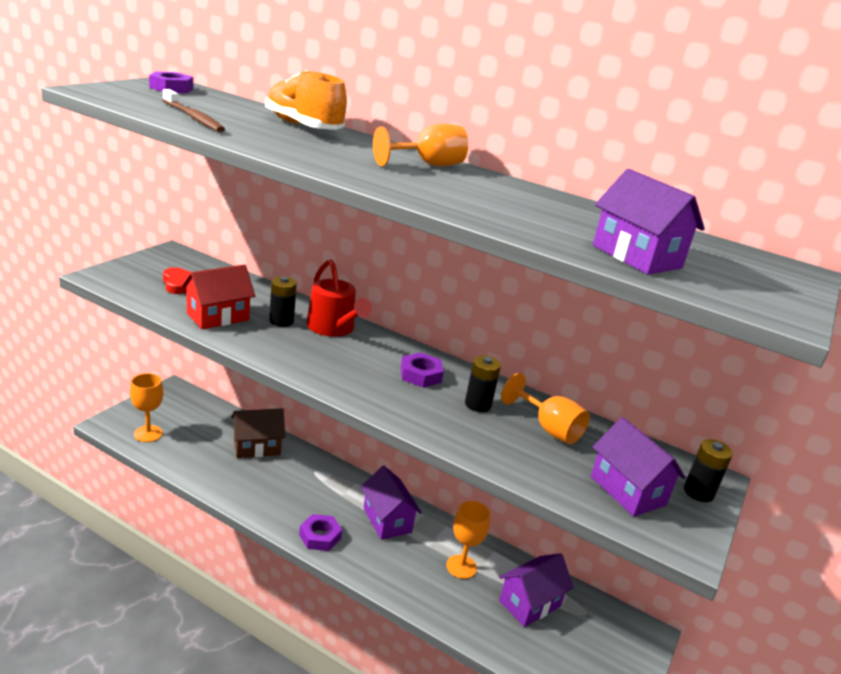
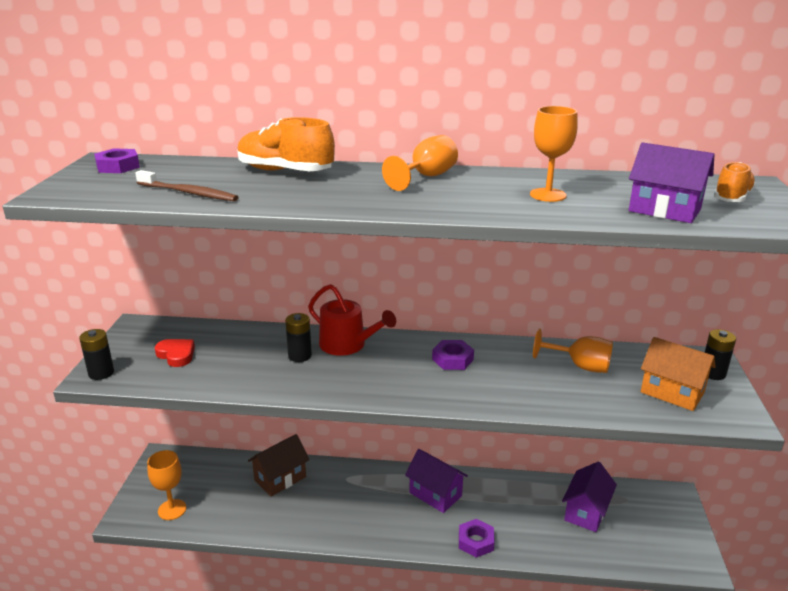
camera: 20 degrees left, 0 degrees up
(218, 317) = (243, 373): red house -> none
(320, 536) = (394, 533): purple nut -> purple nut (476, 541)
(461, 567) = (518, 506): orange goblet -> orange goblet (548, 195)
(478, 404) = (516, 367): black battery -> black battery (101, 373)
(627, 491) = (672, 392): purple house -> orange house
(741, 272) = (731, 198): none -> orange shoe

